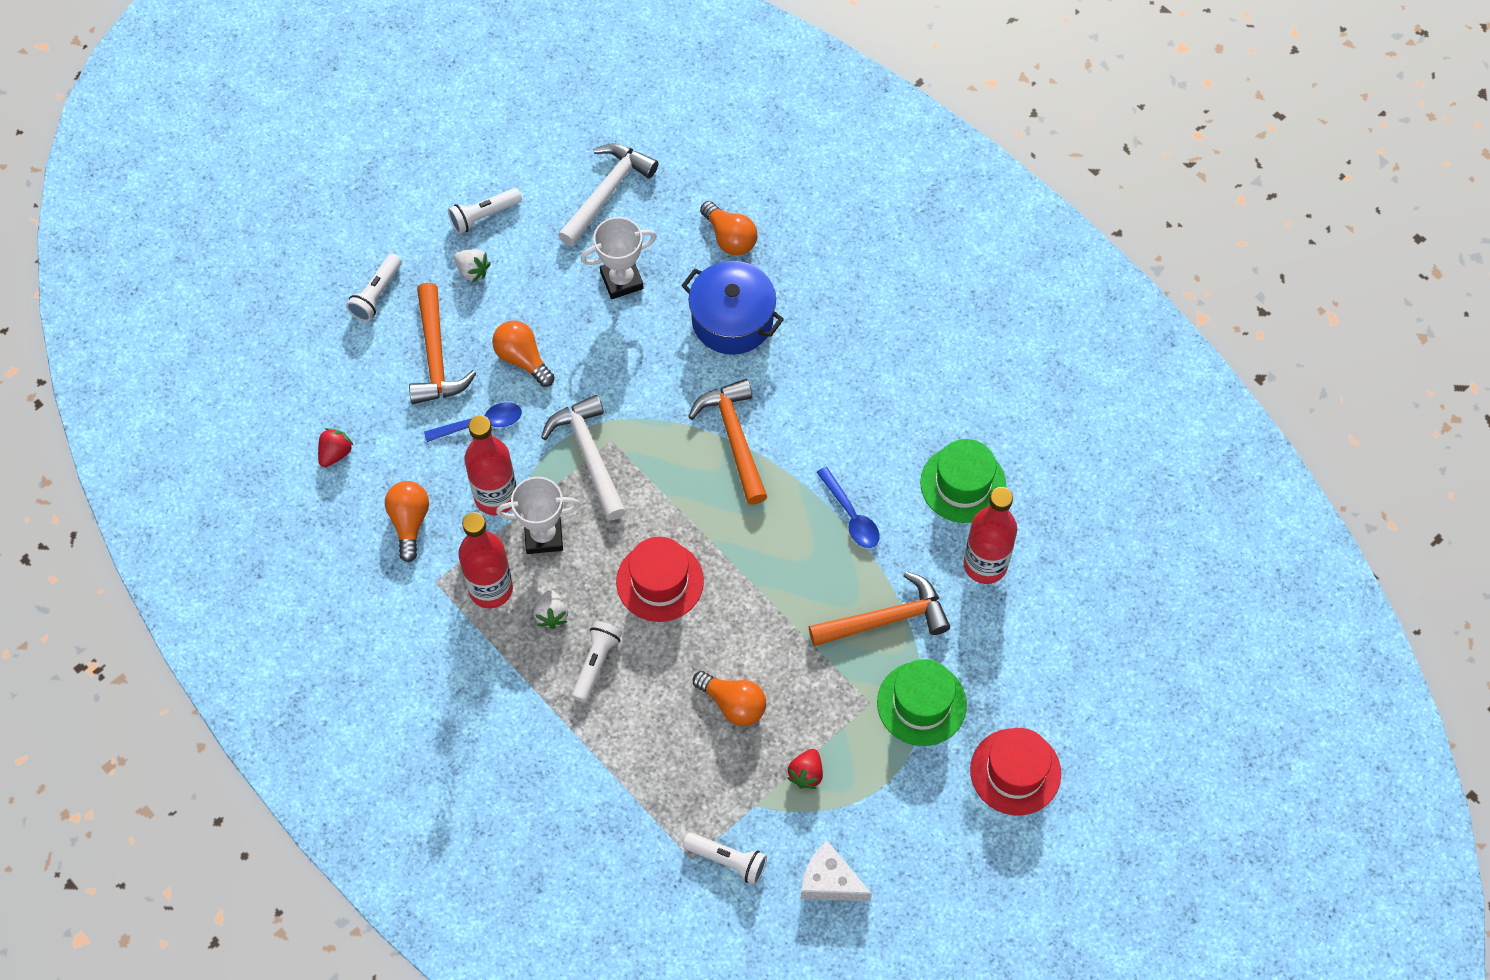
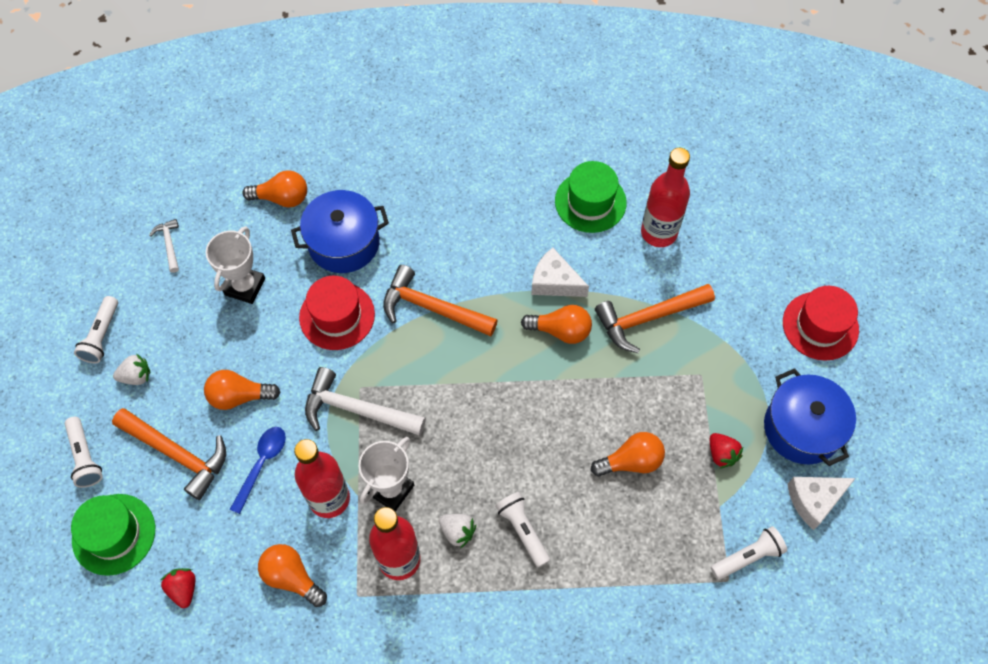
camera: 50 degrees left, 0 degrees up
(607, 192) = (169, 244): white hammer -> white hammer, size x0.51
(660, 581) = (496, 438): red hat -> red hat (337, 316)
(807, 556) = (560, 331): none -> orange light bulb
(851, 516) = (554, 282): blue spoon -> white cheese
(886, 619) = (648, 318): orange hammer -> orange hammer turned 135 degrees counterclockwise
(892, 824) = (802, 428): none -> blue pot
(921, 703) = (727, 344): green hat -> green hat (114, 534)

